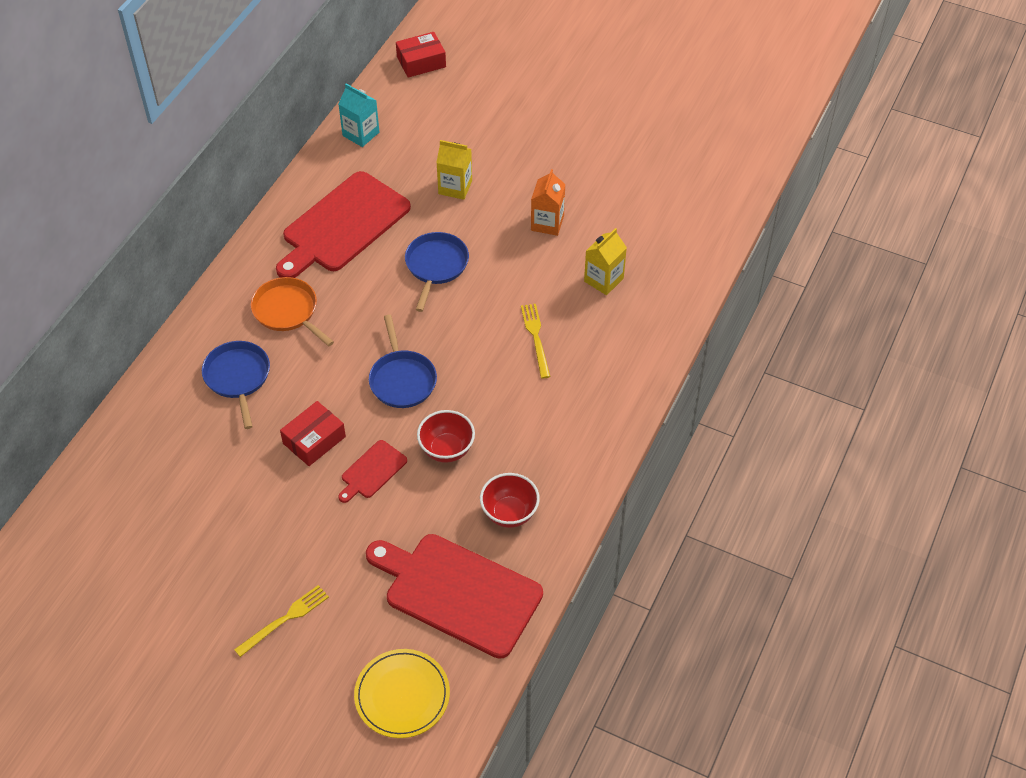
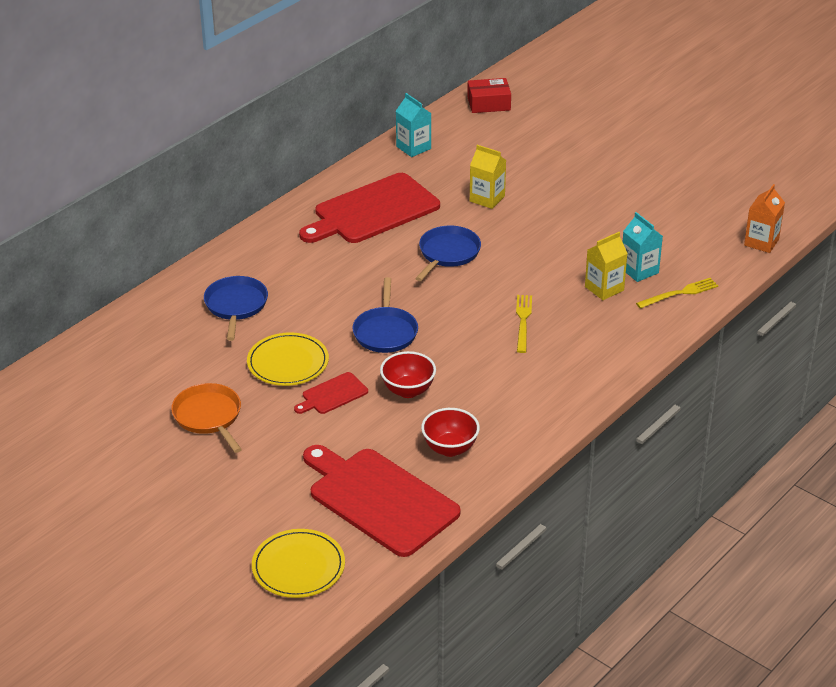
camera: 15 degrees right, 15 degrees down
(285, 619) = (211, 489): yellow fork -> yellow fork (679, 293)
(288, 311) = (299, 265): orange pan -> orange pan (209, 417)
(314, 440) = (288, 362): red box -> yellow plate
(547, 223) = (565, 238): orange carton -> orange carton (761, 242)
(631, 250) = (639, 270): none -> turquoise carton

